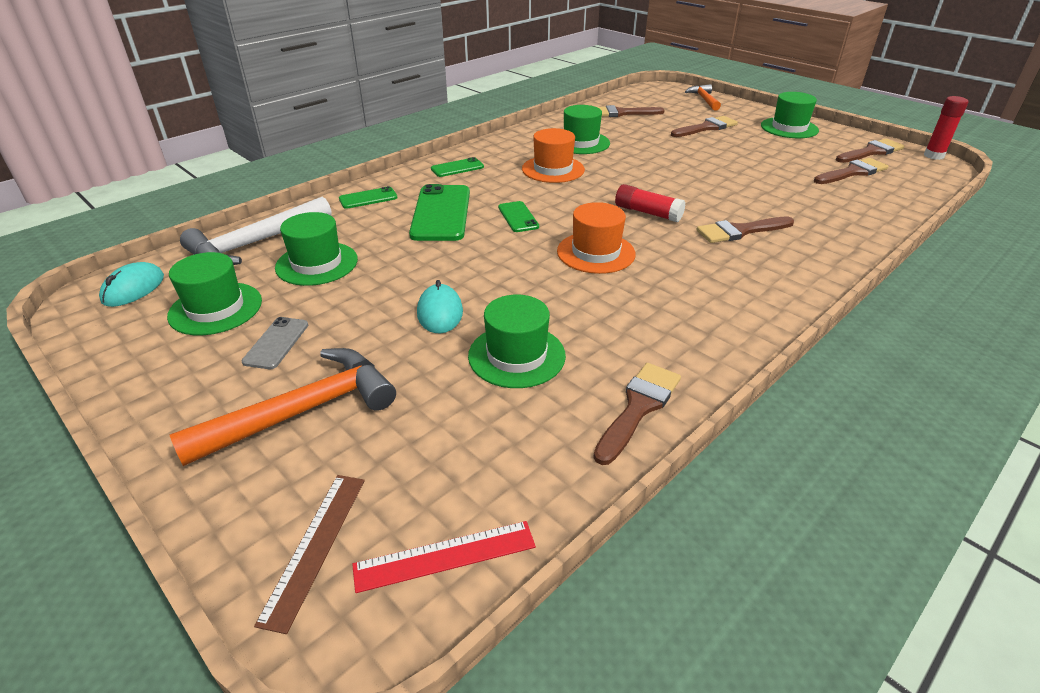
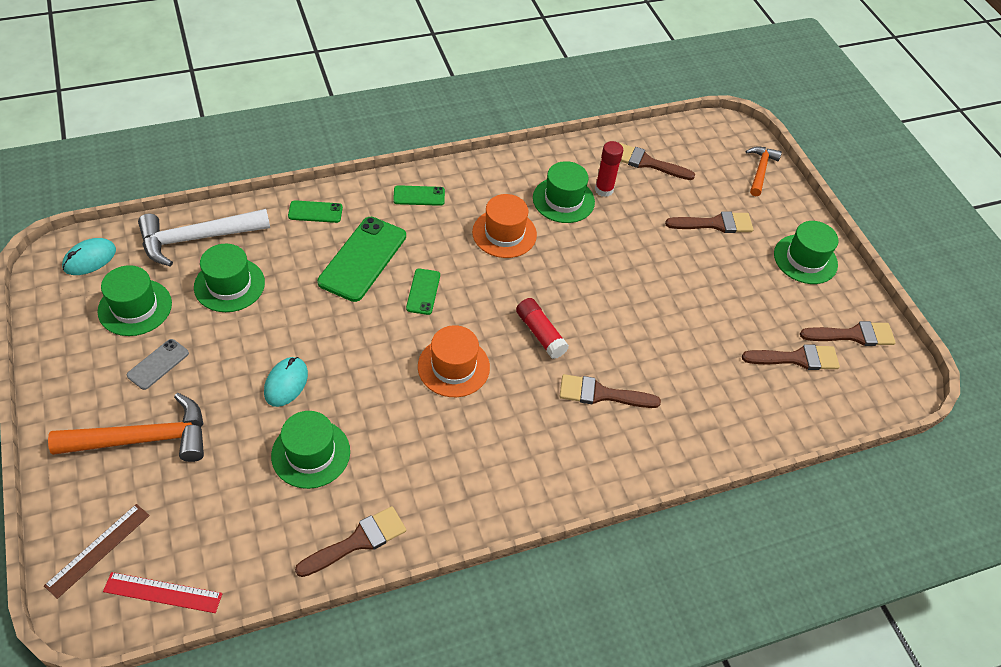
camera: 20 degrees right, 15 degrees up
(933, 156) = (916, 369): red glue stick -> red glue stick (604, 190)

